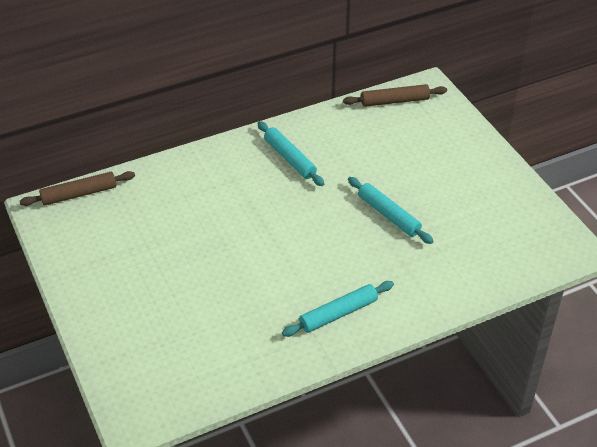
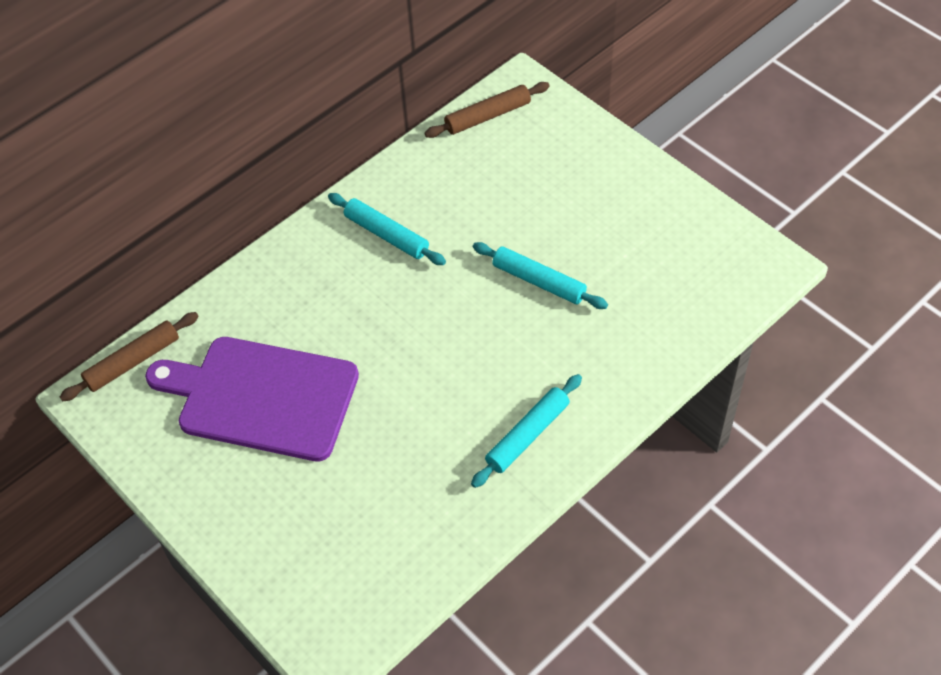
camera: 15 degrees left, 10 degrees up
(157, 239) = (262, 397): none -> purple cutting board

